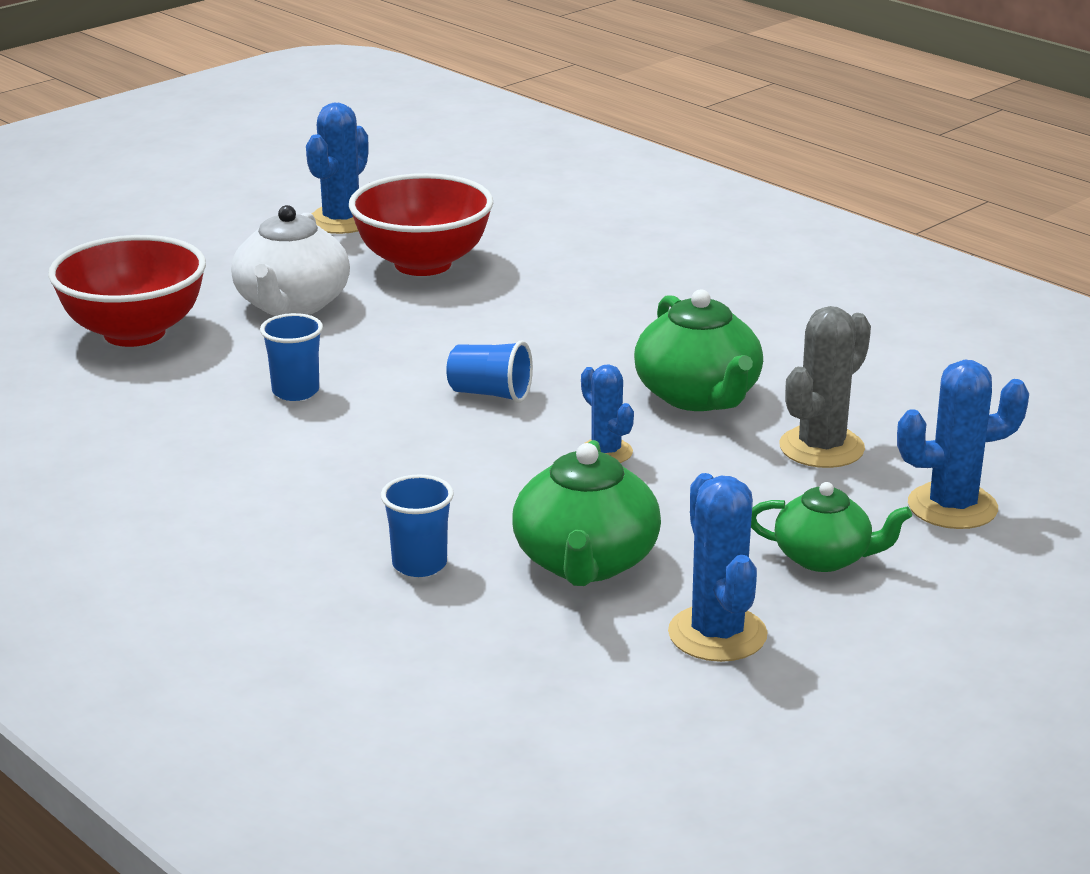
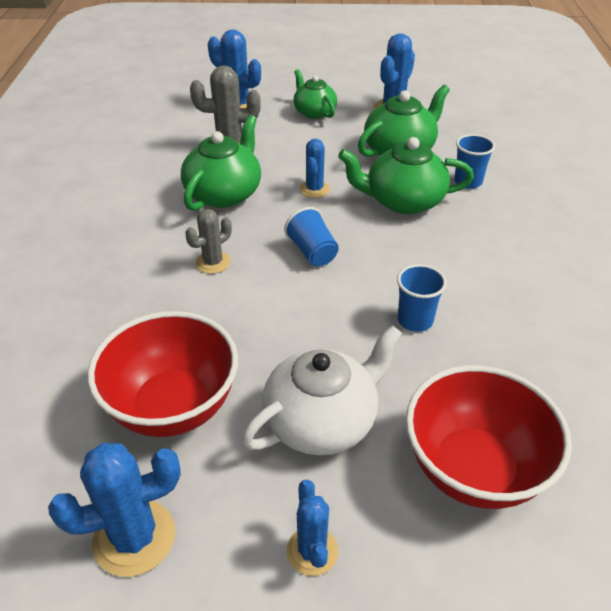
camera: 135 degrees left, 15 degrees up
(215, 260) = (312, 551): none -> blue cactus
(472, 493) = (403, 201): none -> green teapot
(574, 341) = (213, 262): none -> grey cactus

